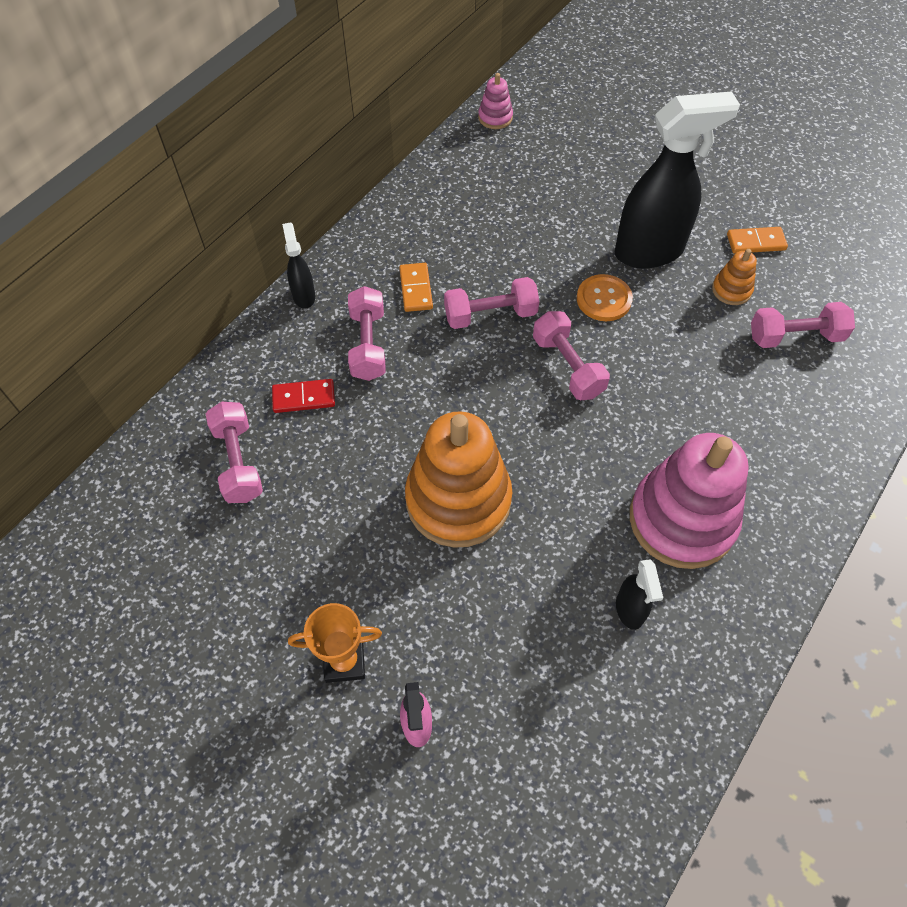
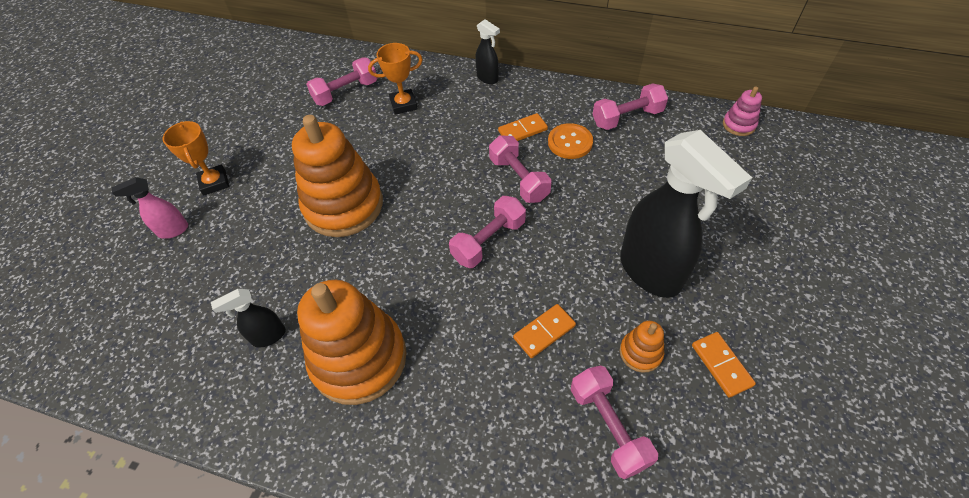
camera: 75 degrees right, 5 degrees down
(304, 296) = (488, 78): black spray bottle -> black spray bottle turned 75 degrees clockwise
(304, 397) = (403, 104): red domino -> orange trophy
(368, 345) = (460, 121): pink dumbbell -> pink dumbbell (627, 118)
(604, 299) = (573, 249): orange button -> orange button (570, 142)
(682, 520) = (359, 358): pink stacking toy -> orange stacking toy
(692, 352) = (544, 332): none -> orange domino

